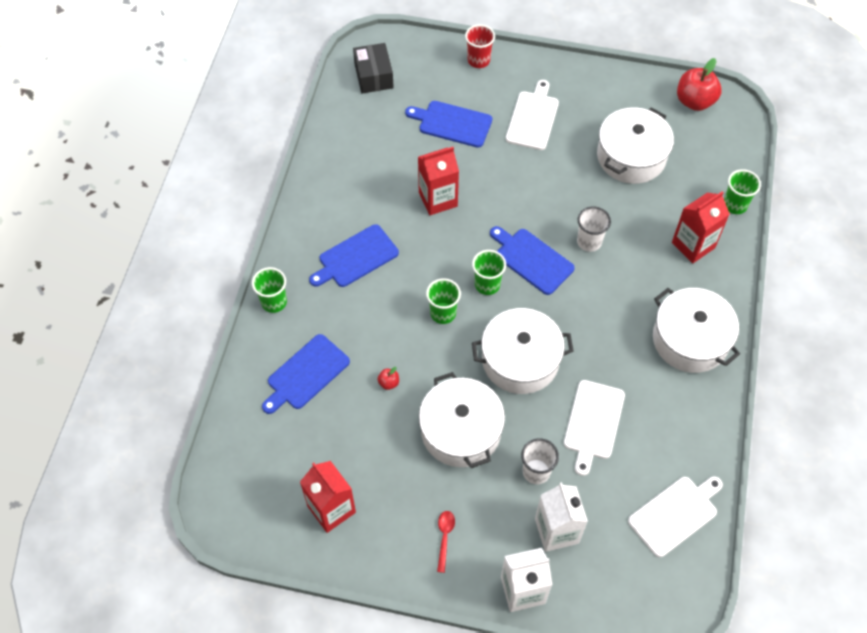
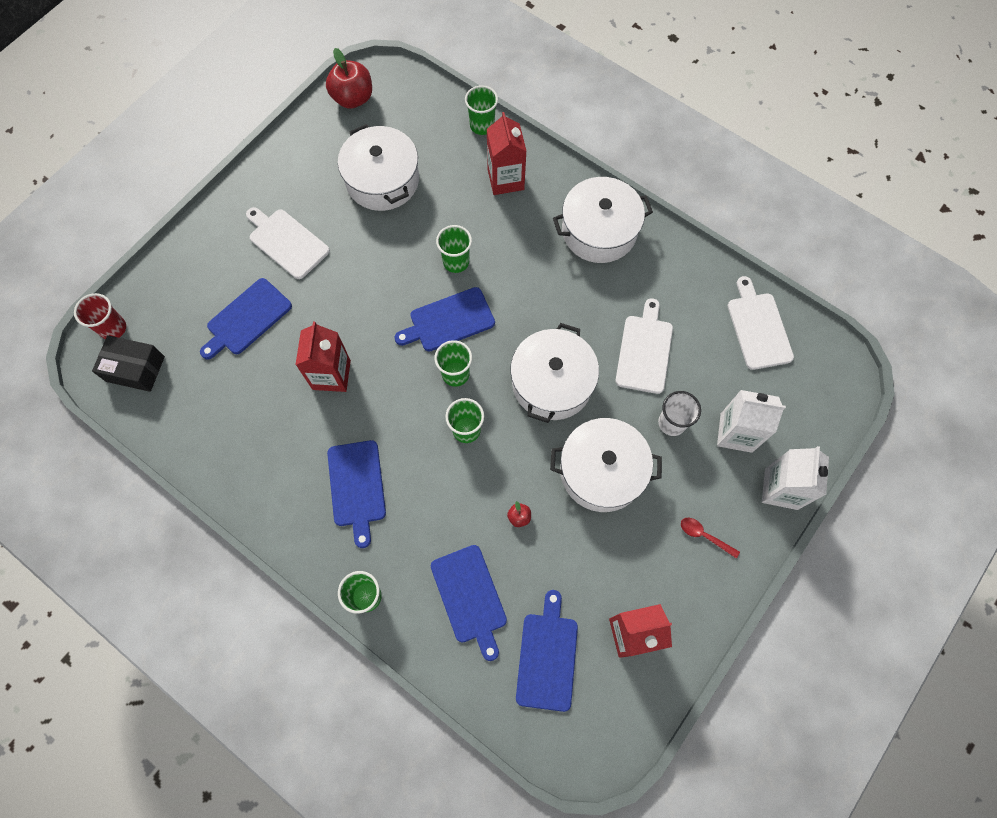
camera: 65 degrees left, 10 degrees up
(284, 450) = (547, 657): none -> blue cutting board
(478, 60) = (183, 258): red cup -> red cup (113, 328)
(589, 242) = (456, 262): white cup -> green cup
(593, 423) = (644, 351): white cutting board -> white cutting board turned 120 degrees counterclockwise

